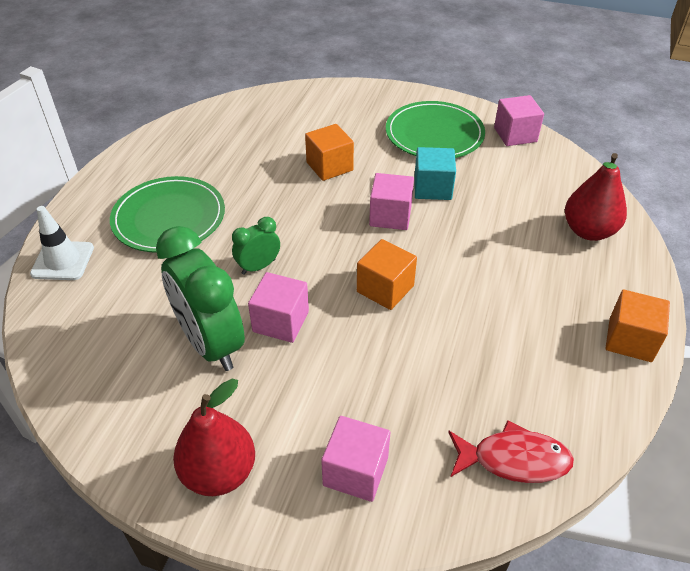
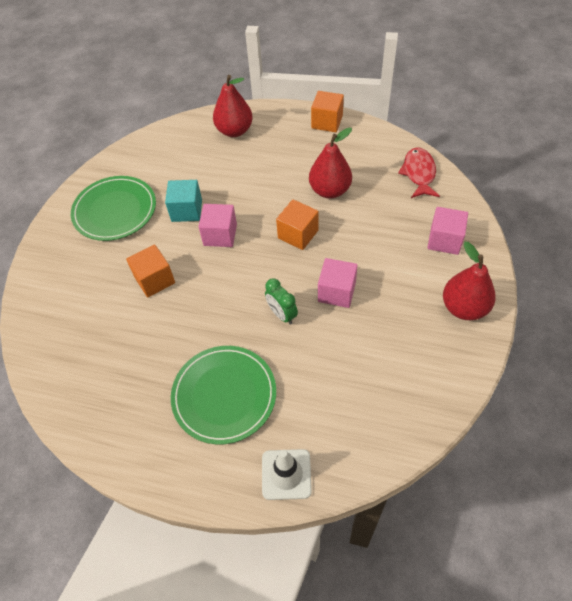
camera: 90 degrees left, 10 degrees up
(211, 343) = (364, 332): green clock -> none
(469, 330) = (330, 190): none -> red pear
(515, 135) = (121, 161): pink cube -> none

